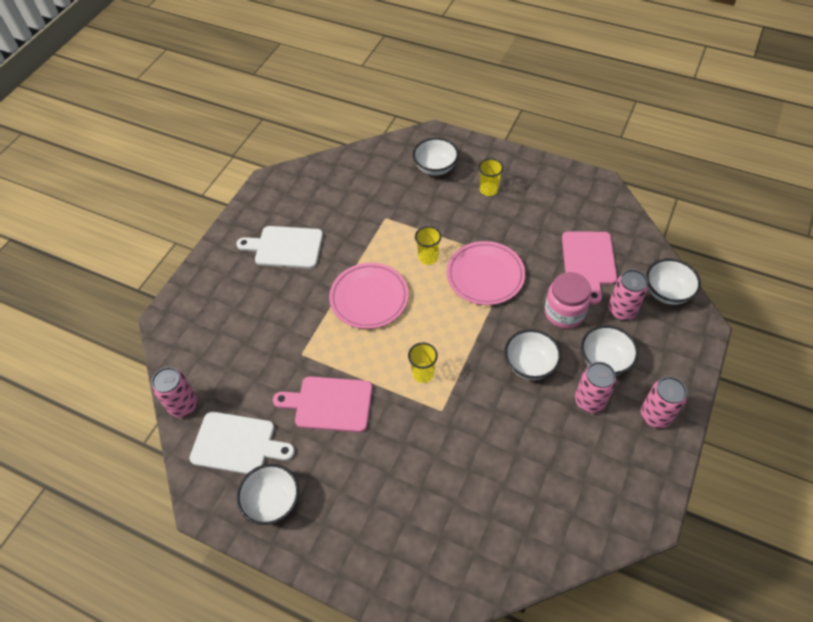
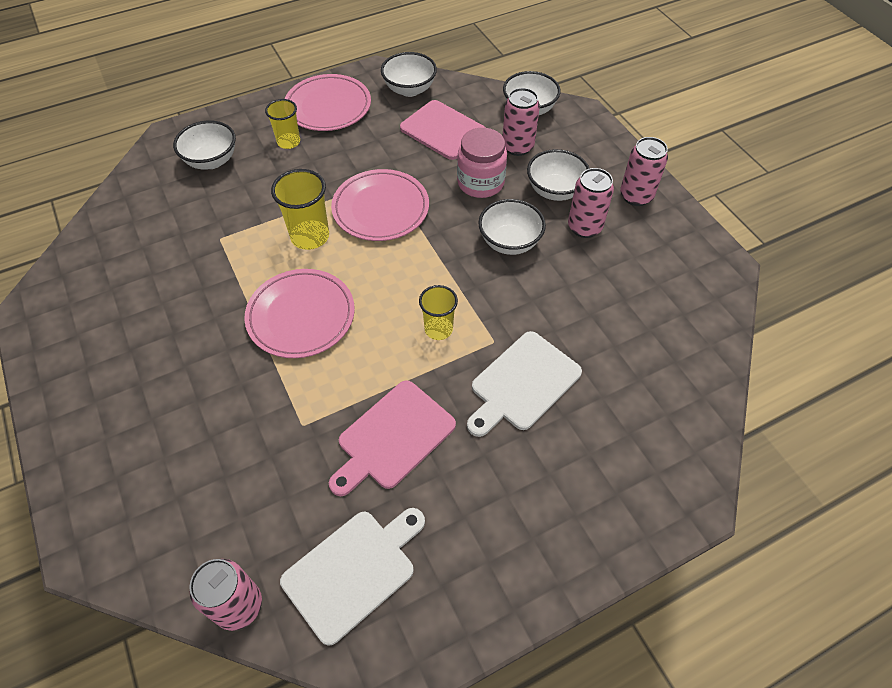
camera: 55 degrees left, 0 degrees up
(273, 502) = (463, 576): white bowl -> white bowl (409, 89)
(285, 247) = (143, 351): white cutting board -> white cutting board (522, 383)
(428, 257) = (310, 236): yellow cup -> yellow cup, size x1.50
(539, 185) = (328, 106): none -> pink plate

